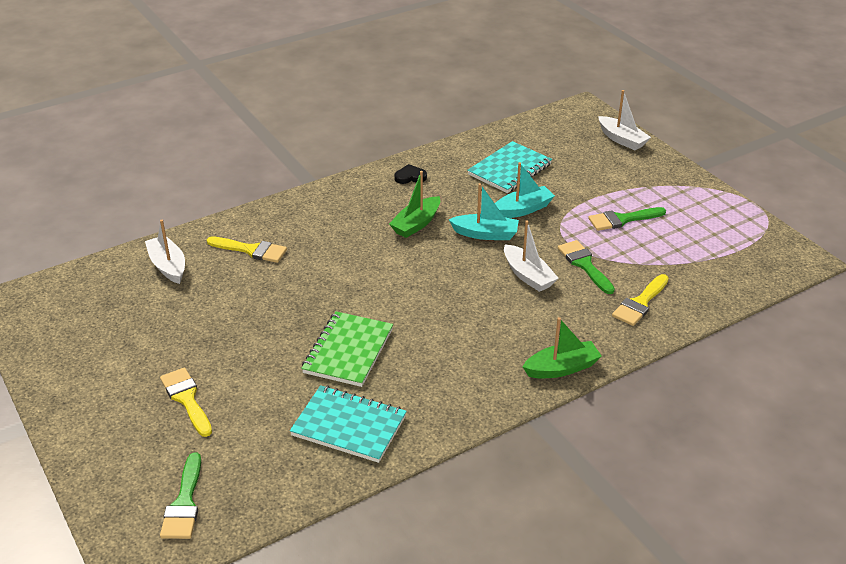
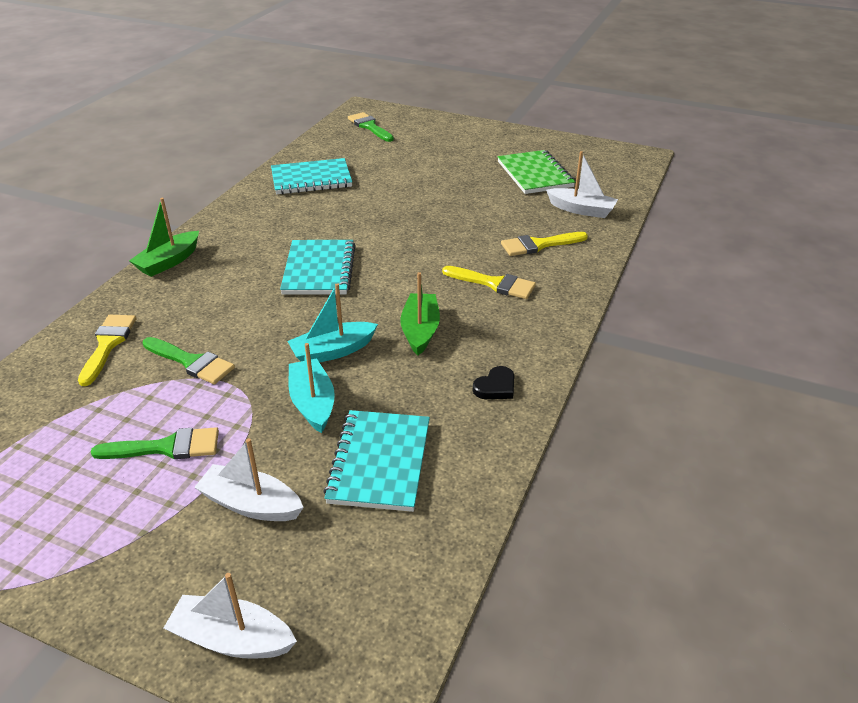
camera: 145 degrees right, 0 degrees up
(186, 399) = (435, 157): yellow brush -> yellow brush (494, 284)
(348, 351) = (360, 212): green notebook -> green notebook (535, 174)
(440, 302) = (319, 270): none -> turquoise notebook
(522, 209) = (312, 403): turquoise boat -> turquoise boat turned 135 degrees clockwise
(528, 276) = (250, 325): white boat -> white boat (251, 504)
(622, 219) = (166, 447): green brush -> green brush turned 45 degrees clockwise

